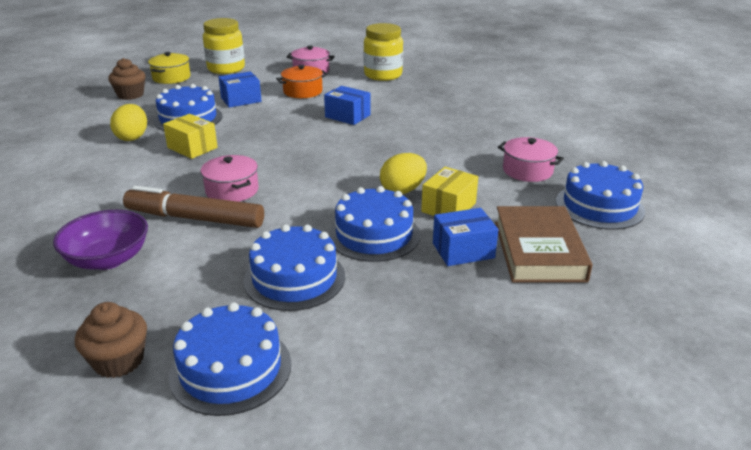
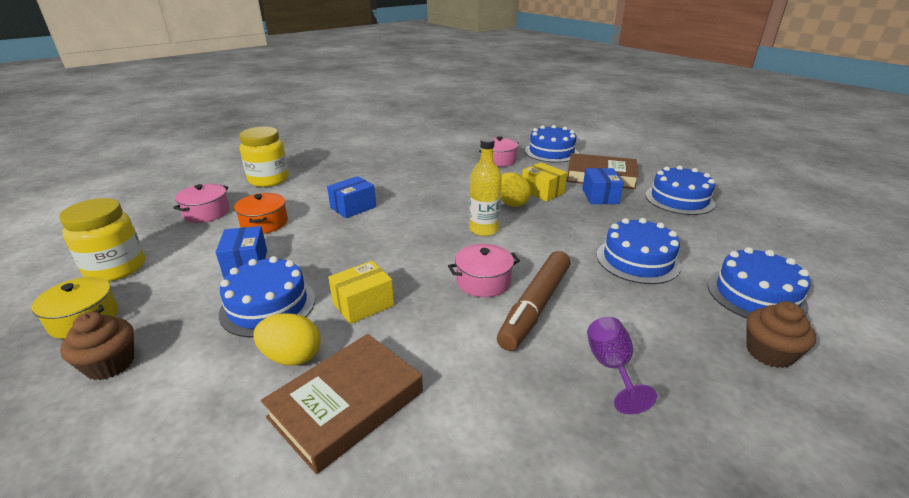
camera: 75 degrees left, 0 degrees up
(85, 162) = (346, 404): none -> brown book
(108, 259) = (611, 367): purple bowl -> purple goblet
(330, 181) = (484, 229): none -> yellow bottle
(374, 235) = (577, 222): blue cake -> blue cake (679, 199)

